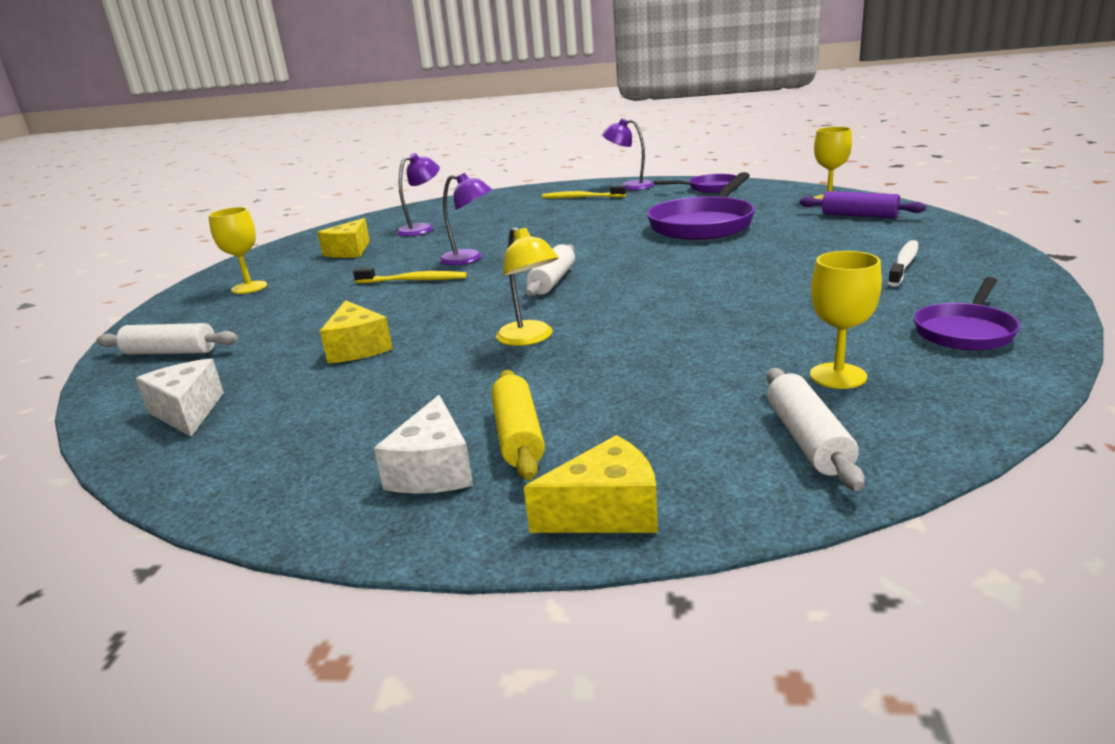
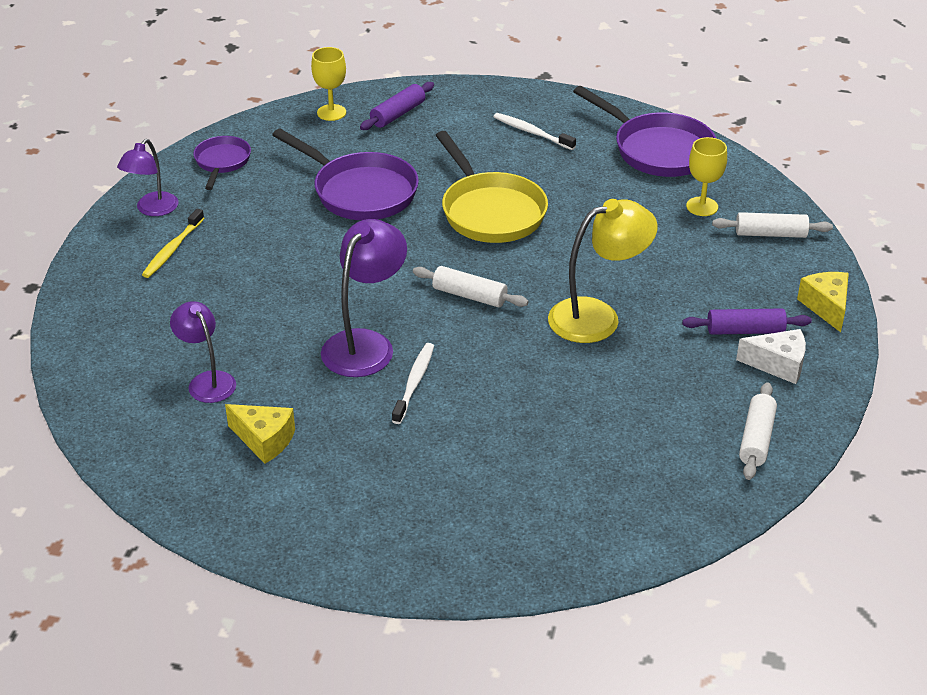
camera: 85 degrees left, 15 degrees up
(170, 352) = (538, 538): white rolling pin -> white rolling pin (756, 439)
(188, 412) = (671, 495): white cheese -> none
(249, 287) = (359, 513): yellow goblet -> none
(357, 348) = (578, 410): yellow cheese -> none
(413, 280) = (414, 383): yellow toothbrush -> white toothbrush
(469, 259) = (365, 344): purple lamp -> purple lamp, size x1.56
(518, 436) = (745, 331): yellow rolling pin -> purple rolling pin
(530, 338) = (597, 317): yellow lamp -> yellow lamp, size x1.56
(712, 269) = (490, 211): none -> yellow pan
(965, 332) = (658, 150): purple pan -> purple pan, size x1.76

